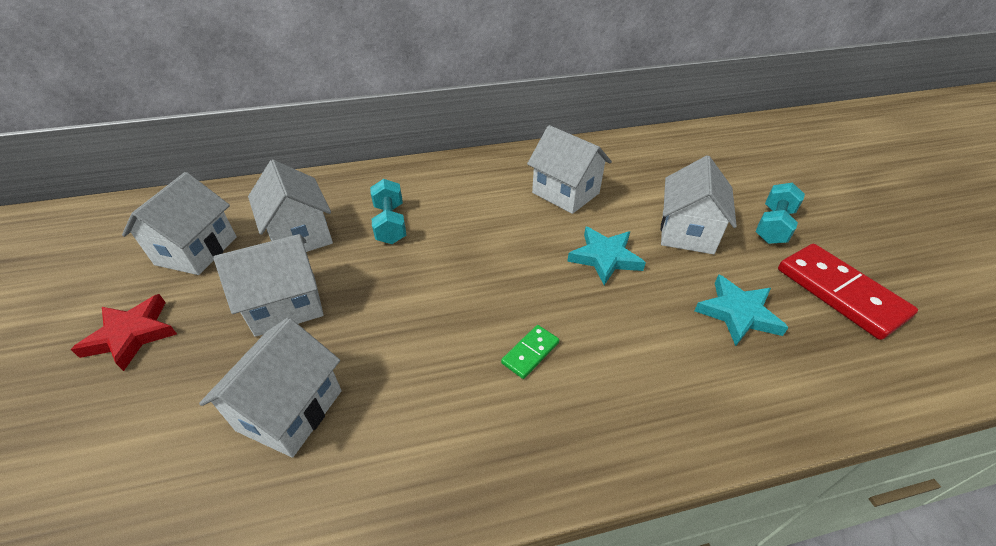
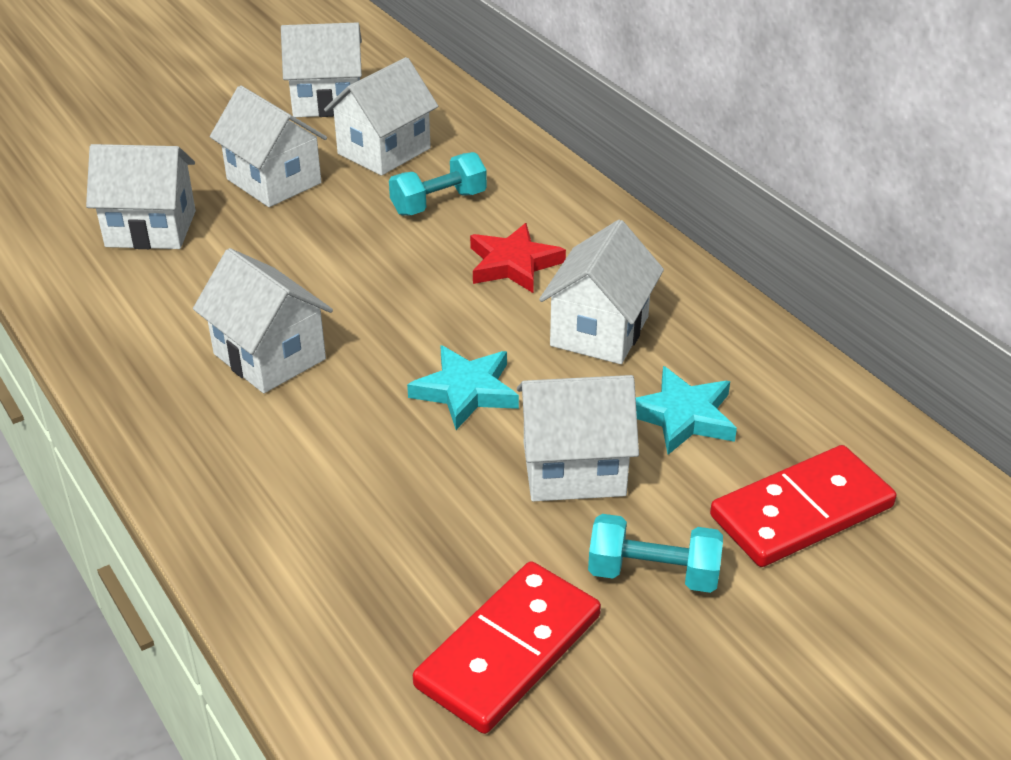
camera: 70 degrees right, 5 degrees down
(131, 334) = (205, 117): red star -> red star (513, 264)
(530, 353) = (269, 356): green domino -> white house
(727, 171) = (802, 512): none -> red domino
(738, 313) = (409, 530): turquoise star -> turquoise star (683, 416)

